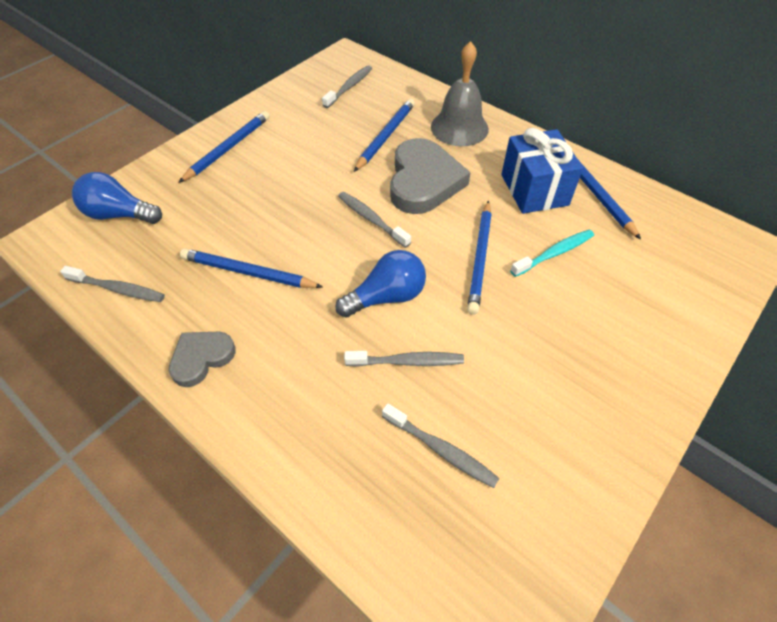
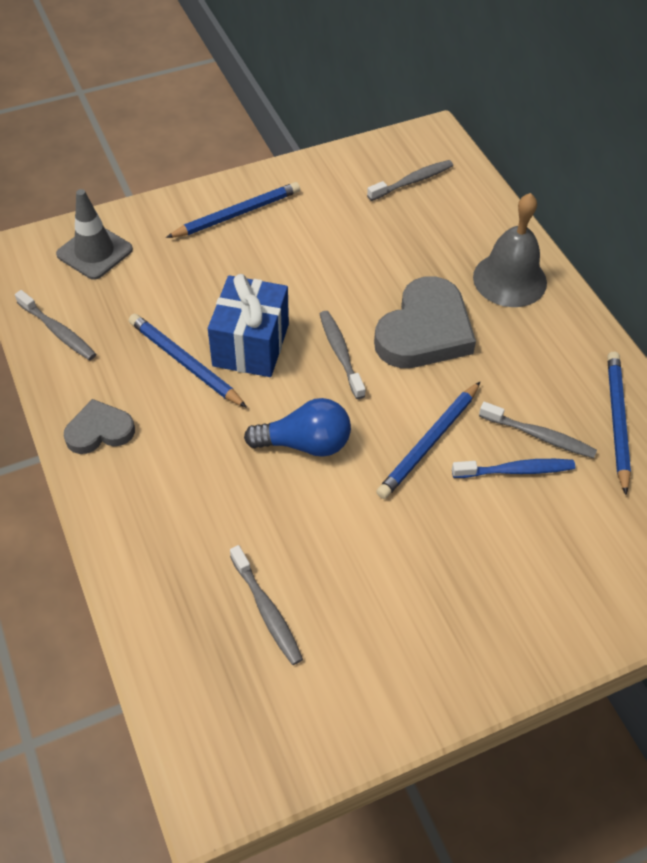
camera: 25 degrees right, 0 degrees up
(119, 214) = (94, 252): blue light bulb -> grey traffic cone
(385, 136) = (416, 260): blue pencil -> none
(407, 362) = (286, 517): grey toothbrush -> grey toothbrush (539, 436)
(534, 190) = (546, 389): blue gift -> blue gift (250, 345)
(554, 253) = (516, 470): turquoise toothbrush -> blue toothbrush

